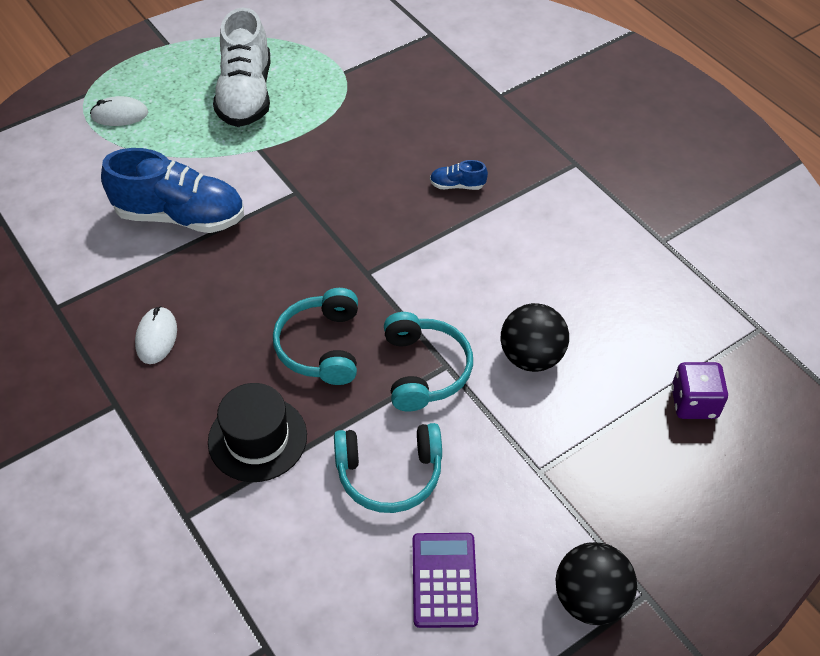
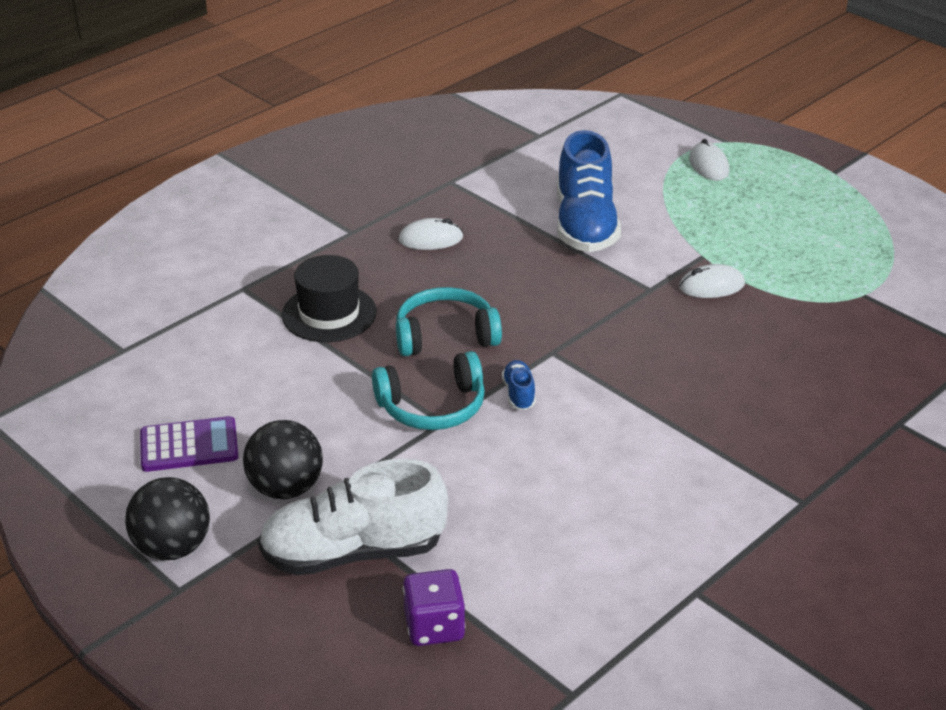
camera: 80 degrees right, 15 degrees down
(246, 95) = (782, 234): white shoe -> white shoe (353, 552)
(304, 153) = (711, 286): none -> white mouse
(389, 474) = (301, 398): turquoise headphones -> none
(457, 185) = (714, 403): blue shoe -> blue shoe (519, 394)
(531, 357) = (469, 484): black ball -> black ball (285, 488)

